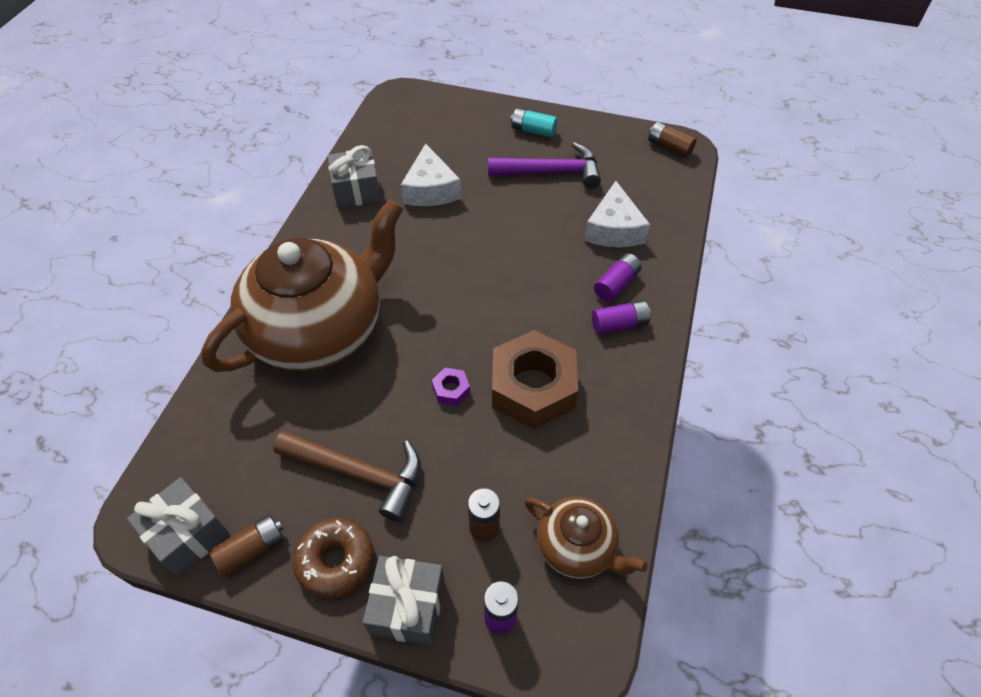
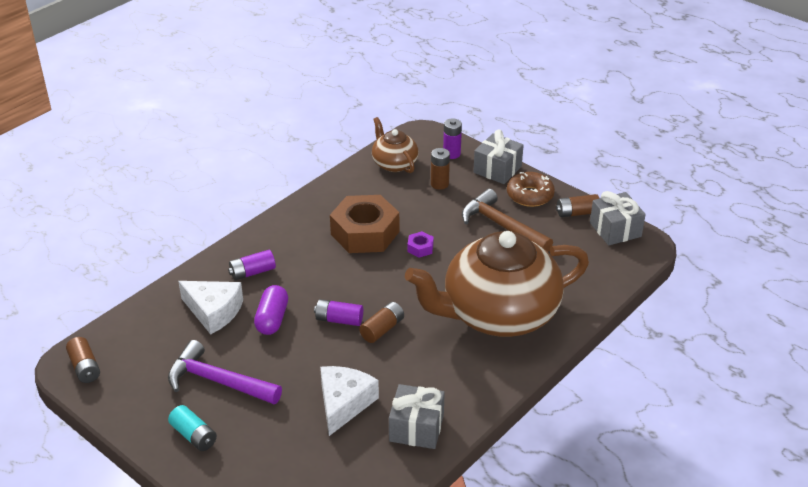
camera: 155 degrees left, 15 degrees down
(437, 268) = (382, 329): none -> brown battery
(552, 241) = (272, 319): none -> purple capsule
(614, 229) = (214, 311): white cheese -> white cheese turned 90 degrees clockwise
(619, 324) = (275, 248): purple battery -> purple battery (339, 320)

